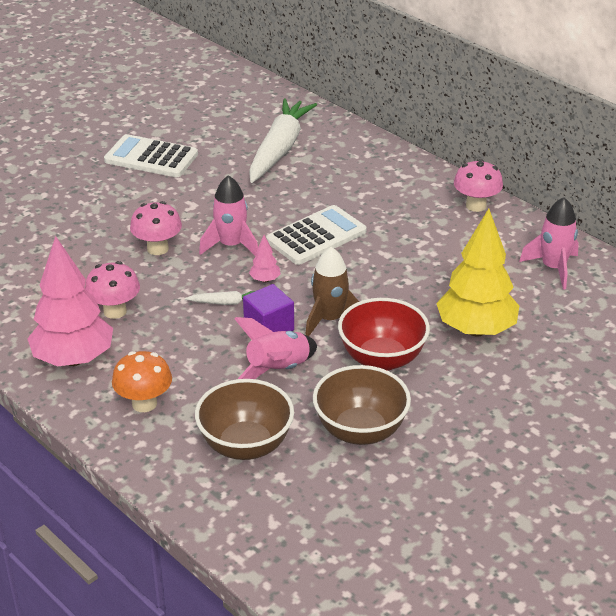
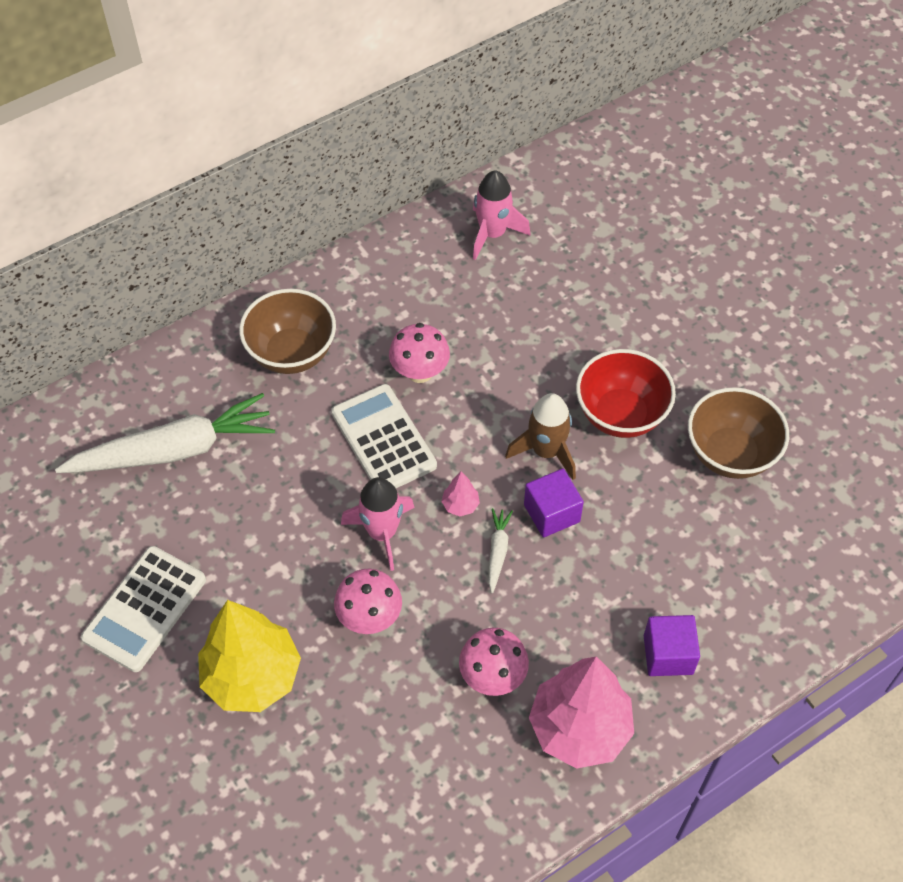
camera: 80 degrees left, 20 degrees up
(144, 403) = (668, 654): orange mushroom -> purple cube
(245, 445) = (743, 560): brown bowl -> brown bowl (292, 353)
(278, 370) = (626, 514): pink rocket -> none
(279, 149) = (174, 450): white carrot -> white carrot turned 135 degrees clockwise
(476, 205) = (360, 272): pink mushroom -> pink mushroom (420, 372)
(476, 330) = (585, 323): yellow tree -> yellow tree (252, 676)

